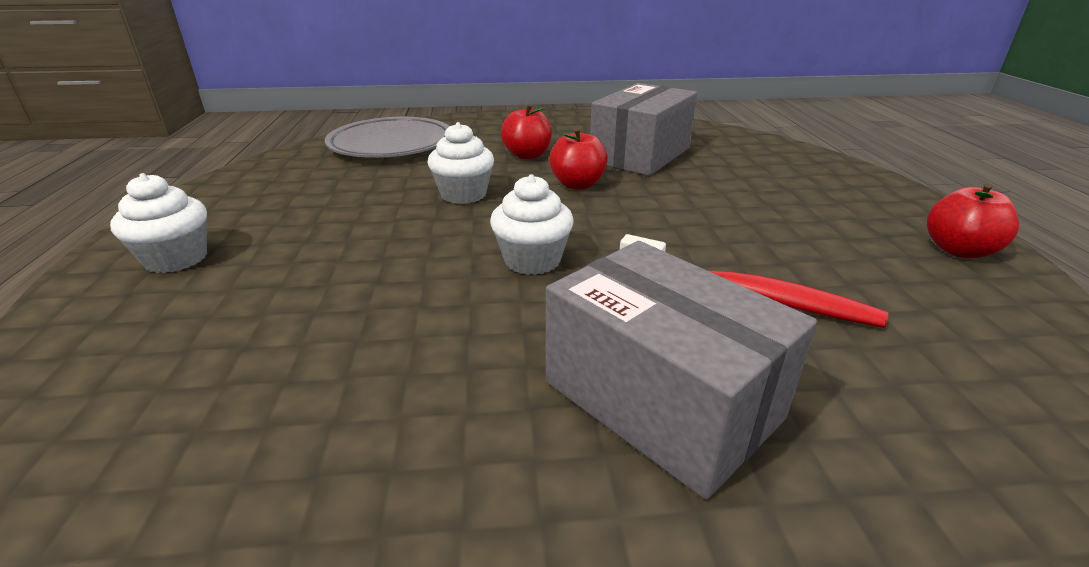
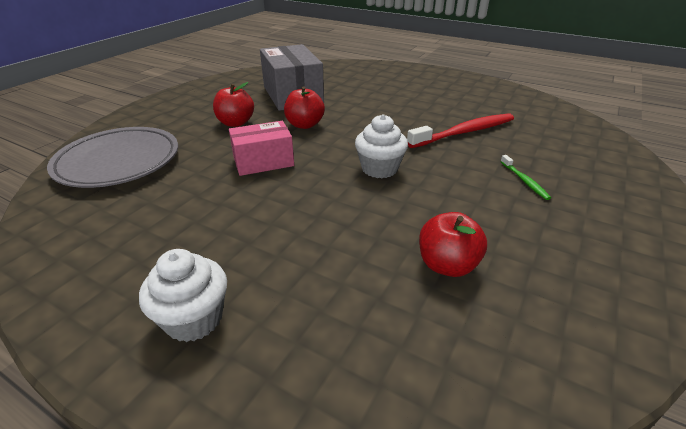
camera: 55 degrees left, 5 degrees up
(463, 194) = (263, 162): white cupcake -> pink box
(661, 400) = (524, 181): grey box -> green toothbrush
(958, 250) = (471, 84): red apple -> red apple (447, 265)

